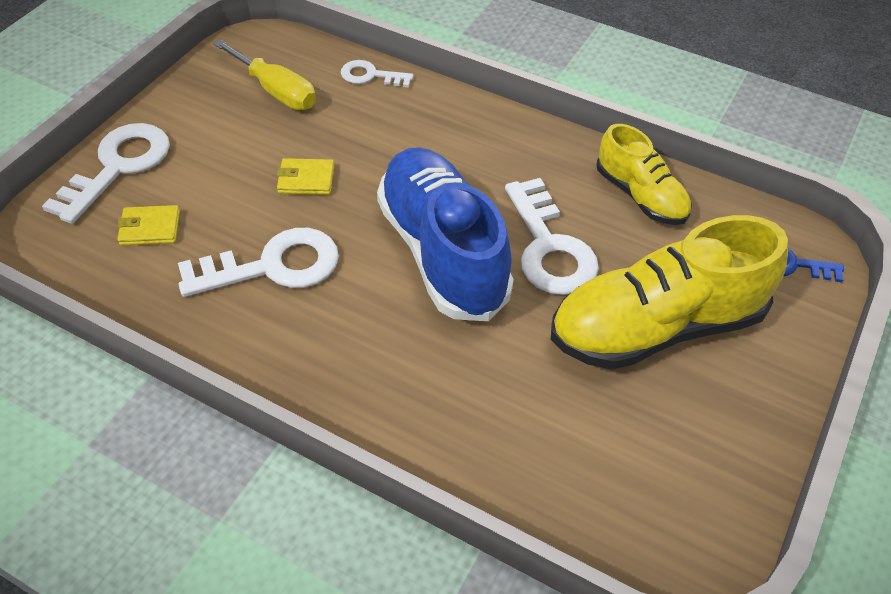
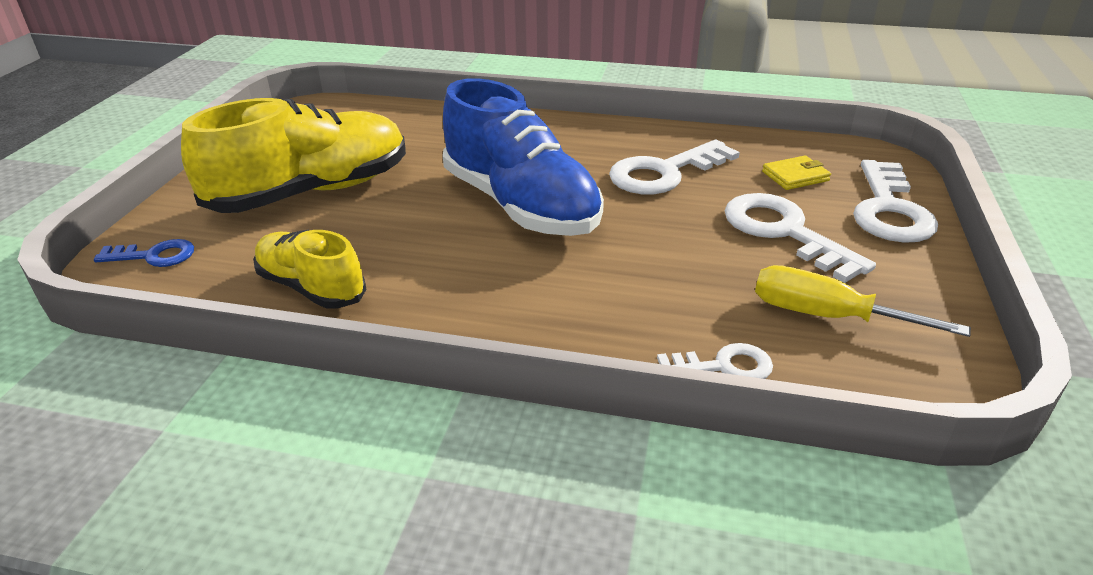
camera: 165 degrees right, 15 degrees down
(306, 179) = (695, 234): yellow wallet -> none
(549, 247) = (415, 226): white key -> white key (784, 232)

